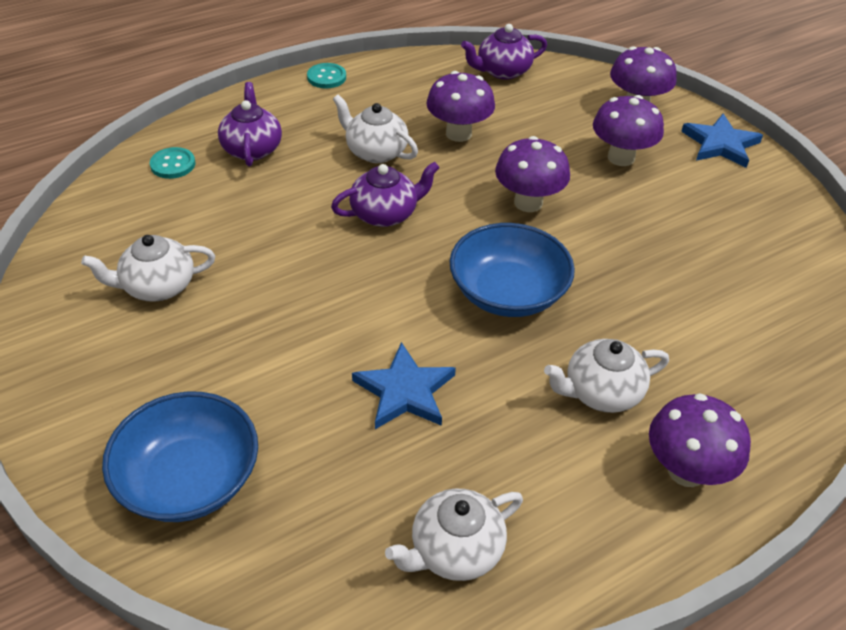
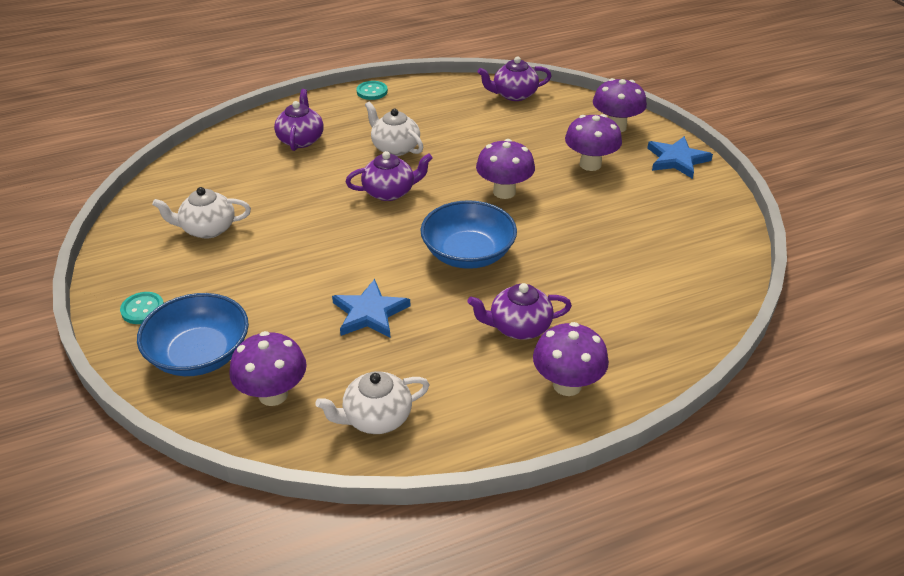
camera: 10 degrees right, 5 degrees down
(173, 164) = (239, 147): turquoise button -> turquoise button (142, 309)
(458, 133) = (464, 138): purple mushroom -> purple mushroom (273, 394)
(601, 392) = (518, 327): white teapot -> purple teapot

